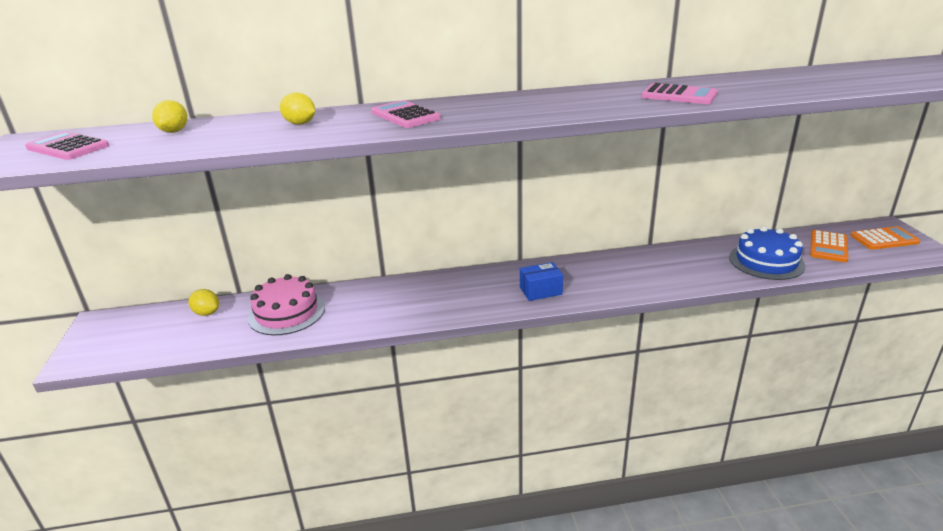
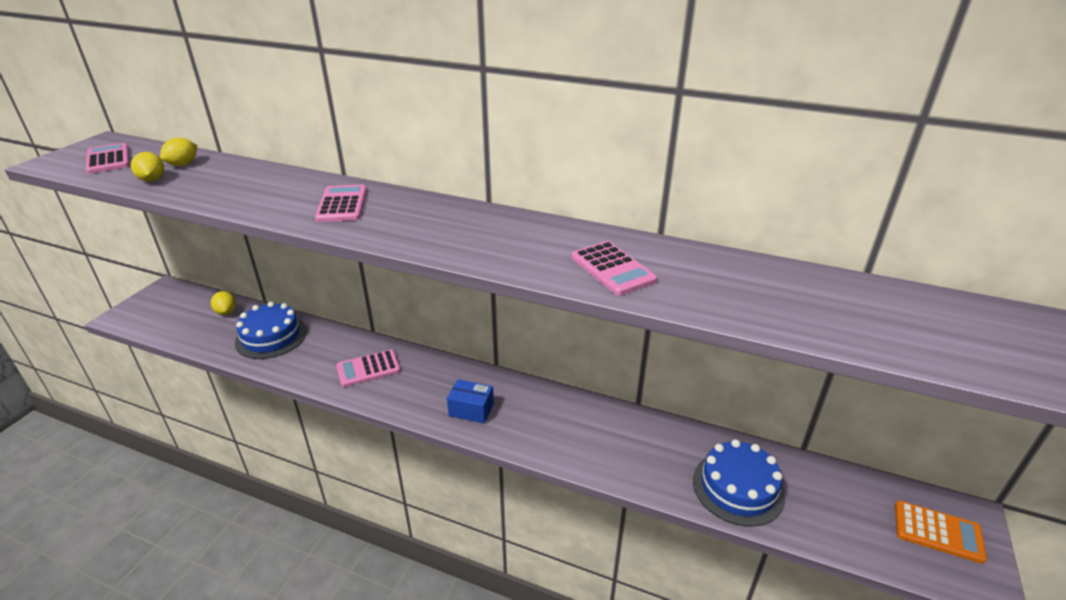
camera: 30 degrees right, 5 degrees up
(286, 312) = (271, 336): pink cake -> blue cake
(300, 123) = (262, 186): yellow lemon -> yellow lemon (152, 180)
(417, 299) = (368, 369): none -> pink calculator
(828, 247) = (843, 506): orange calculator -> none

